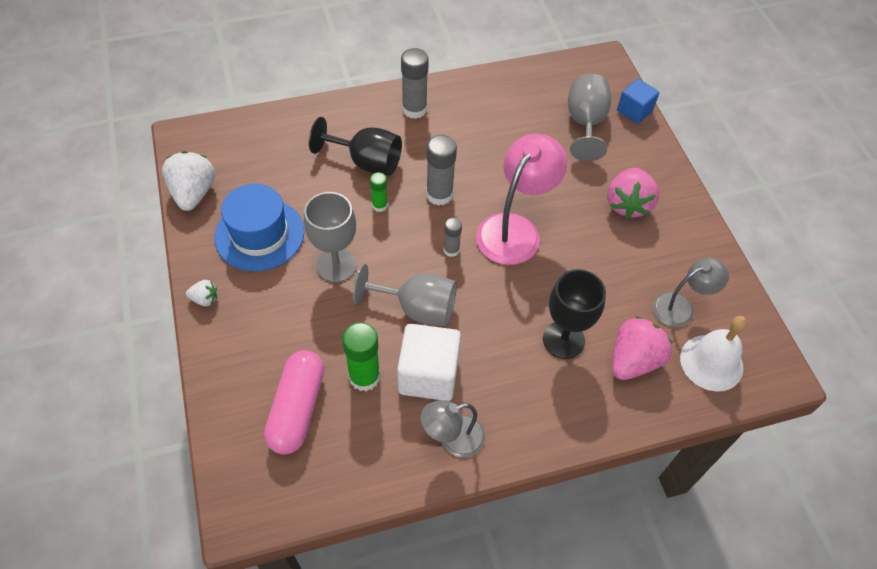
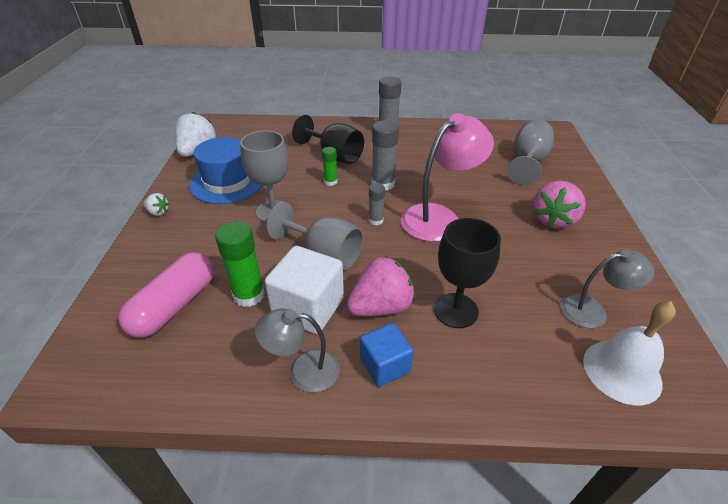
camera: 20 degrees right, 15 degrees down
(633, 360) = (527, 347): pink strawberry -> pink strawberry (381, 307)
(634, 111) = (574, 161): blue cube -> blue cube (385, 365)

